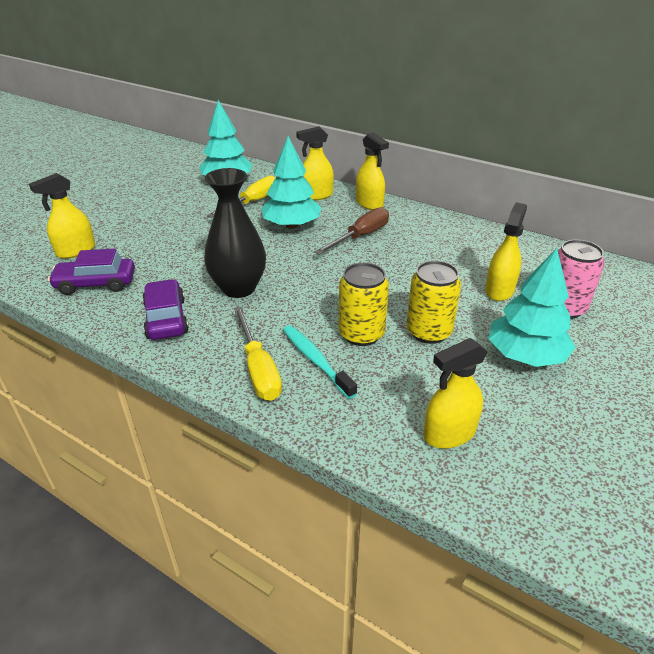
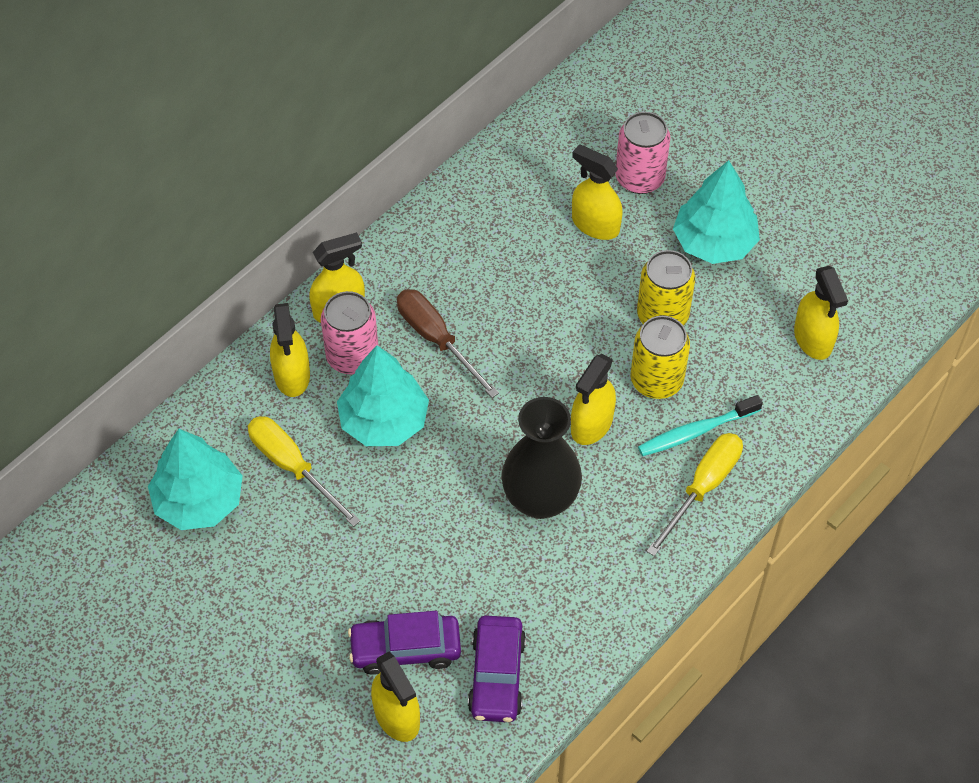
camera: 80 degrees left, 20 degrees up
(166, 318) = (594, 583): purple car -> purple car (405, 649)
(258, 369) = (703, 488): yellow screwdriver -> yellow screwdriver turned 45 degrees counterclockwise
(309, 305) = (591, 424): none -> yellow spray bottle
(336, 211) = (352, 356): none -> pink can

